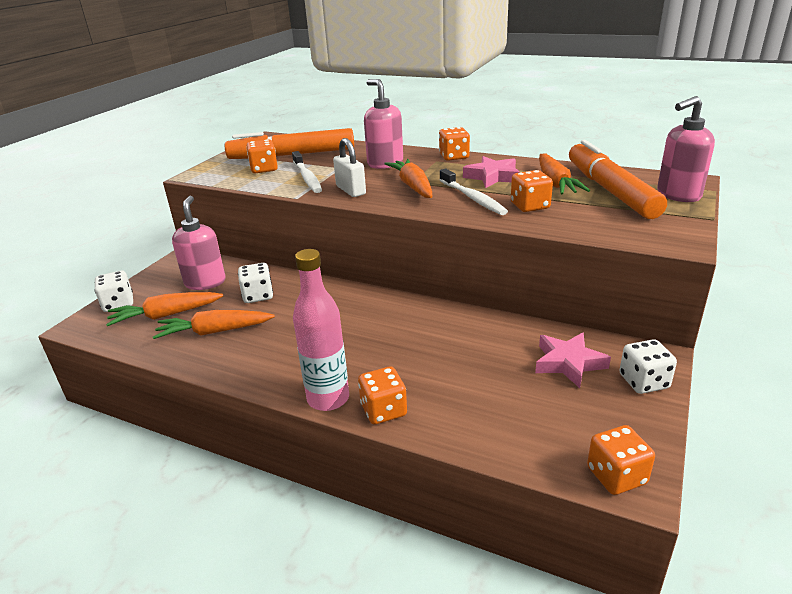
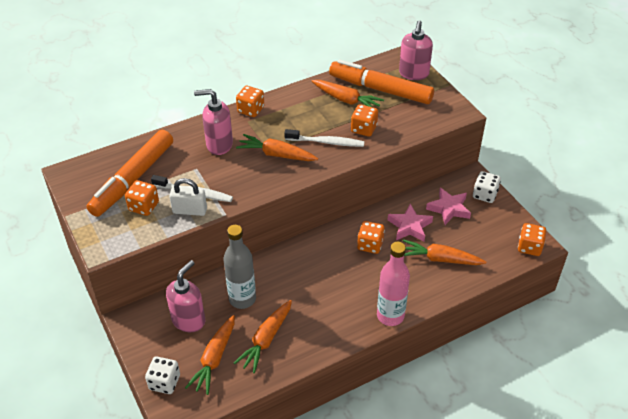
camera: 55 degrees left, 15 degrees up
(205, 282) = (189, 320): pink soap dispenser -> pink soap dispenser turned 90 degrees clockwise
(258, 295) = (242, 299): white dice -> grey bottle
(351, 190) = (246, 184): white padlock -> white padlock (190, 210)
(383, 410) = (420, 298): orange dice -> orange dice (370, 245)
(471, 396) = (440, 259): none -> orange carrot
(492, 177) = (305, 115): pink star -> pink star (409, 226)

